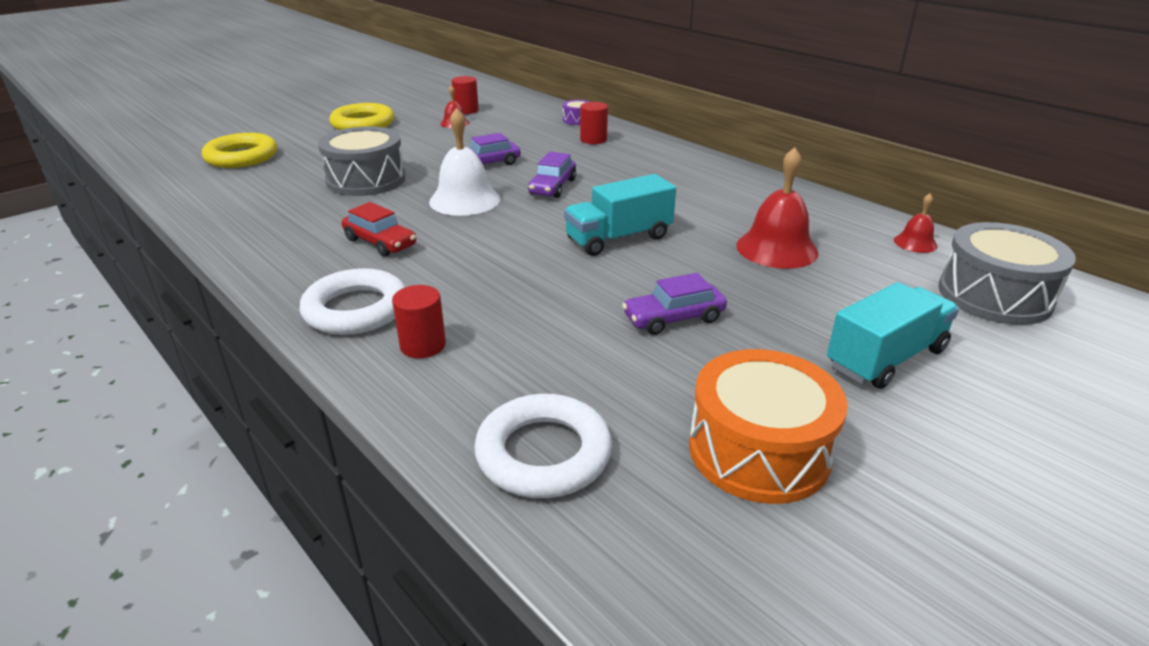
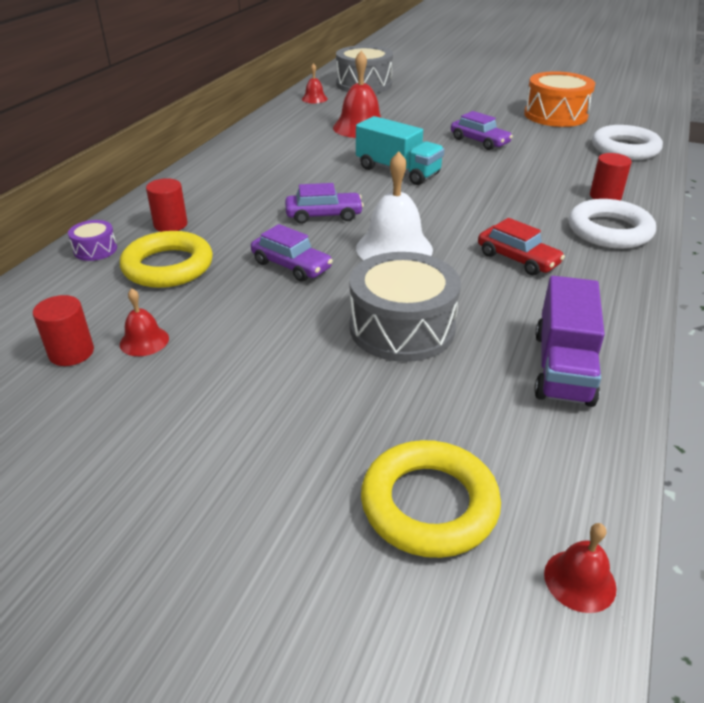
camera: 115 degrees left, 5 degrees up
(155, 172) = (579, 580): none -> red bell
(251, 213) = (562, 367): none -> purple truck
(363, 124) = (185, 440): yellow ring -> yellow ring (168, 266)
(380, 242) = (517, 259): red car -> red car turned 120 degrees clockwise
(886, 358) = (453, 100): turquoise truck -> none

